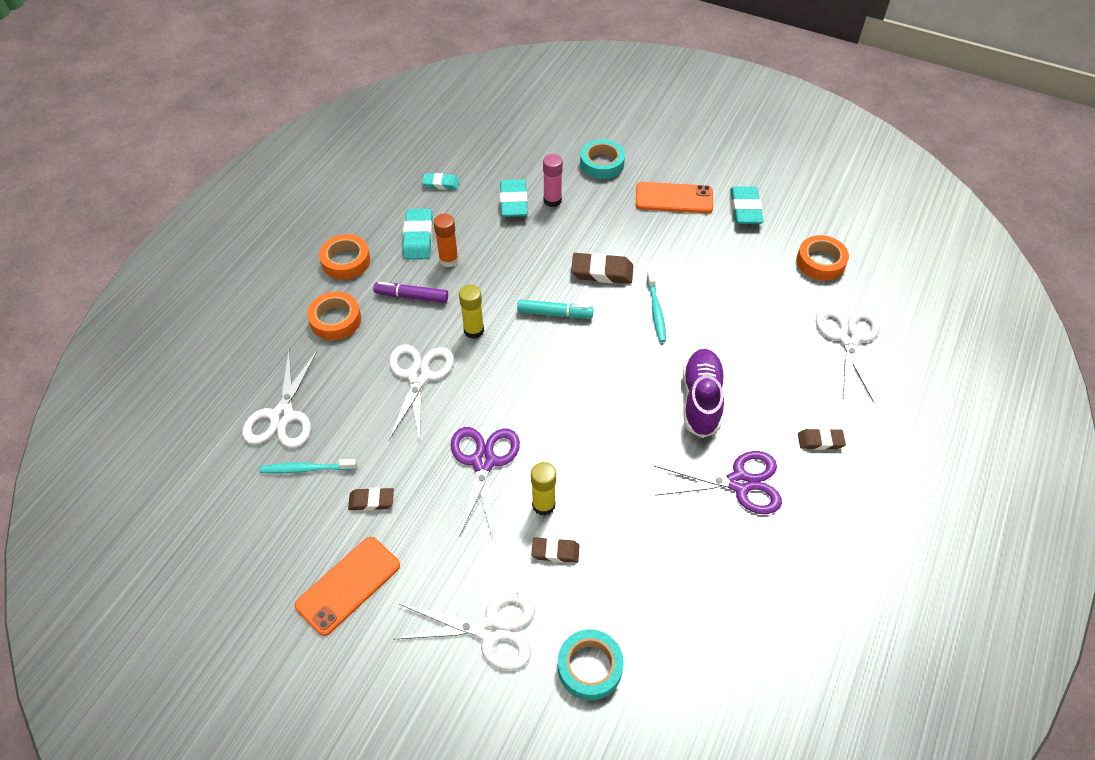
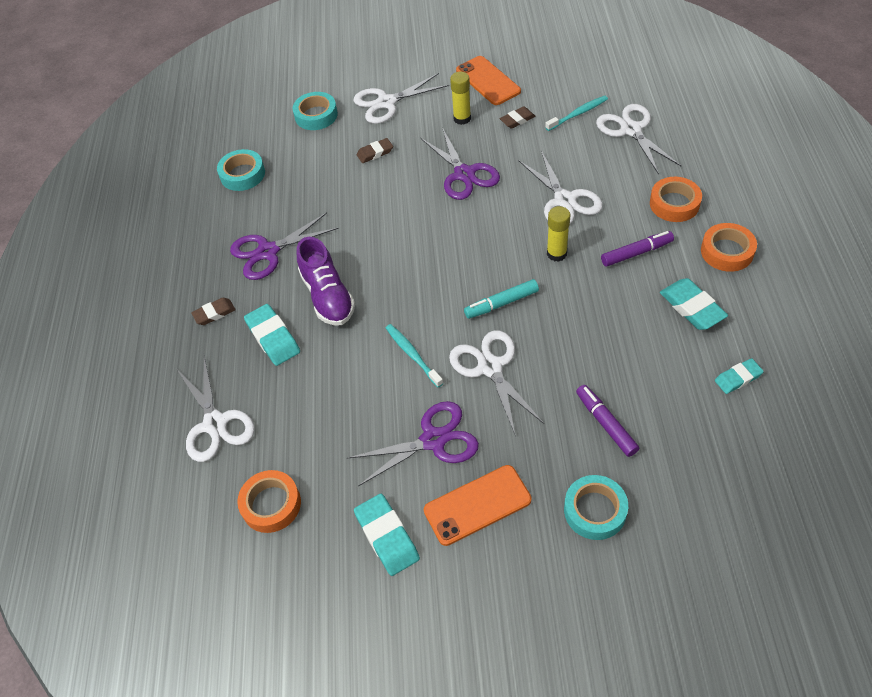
camera: 155 degrees right, 0 degrees up
(348, 585) = (488, 81): orange phone -> orange phone turned 45 degrees counterclockwise
(449, 260) = (641, 301): orange glue stick -> none
(513, 202) = (643, 399): turquoise eraser -> turquoise eraser (273, 338)
(543, 505) = (402, 172): yellow glue stick -> yellow glue stick (462, 118)
(552, 200) = (606, 424): pink glue stick -> purple marker
(602, 272) = (490, 367): brown eraser -> white scissors
(678, 246) = (433, 440): none -> purple scissors
(728, 617) = (242, 174): none -> turquoise tape

